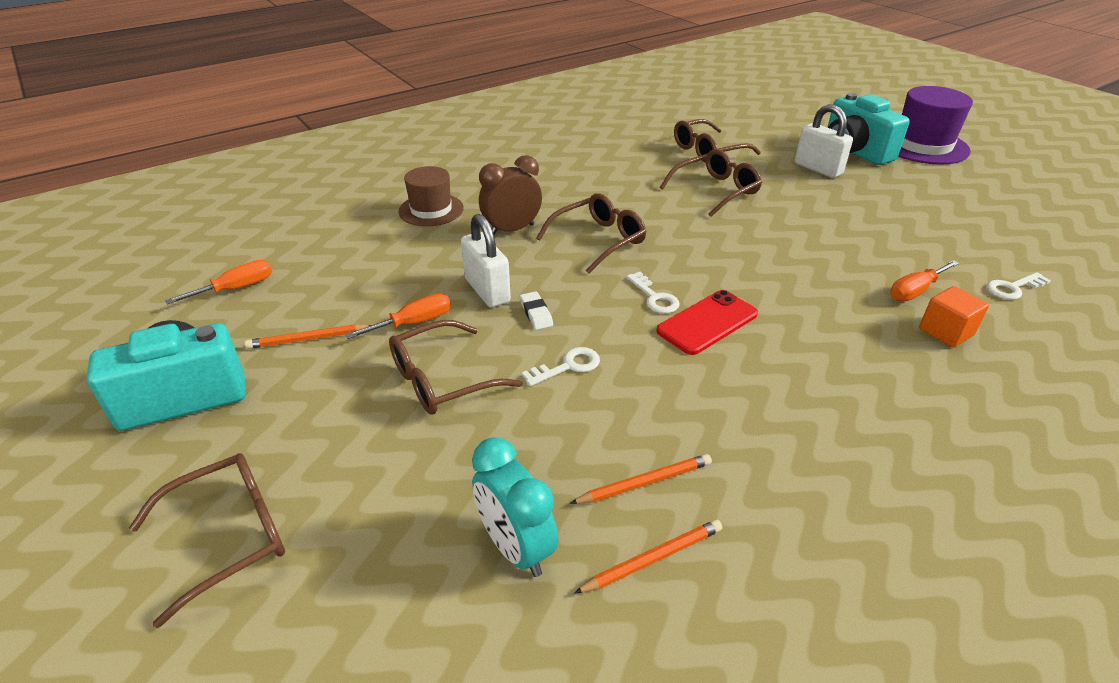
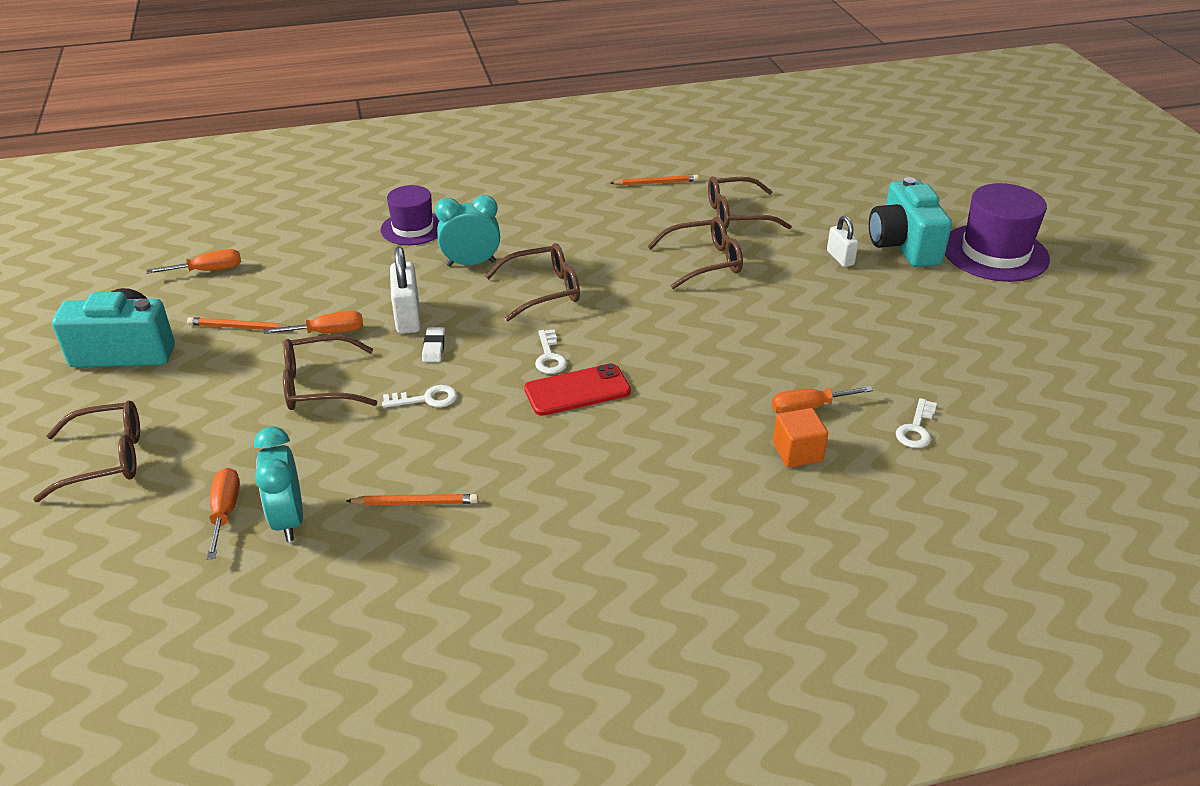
camera: 20 degrees right, 0 degrees up
(430, 561) = (225, 512): none -> orange screwdriver
(431, 210) = (413, 228): brown hat -> purple hat
(512, 230) = (471, 263): brown clock -> turquoise clock
(652, 559) = (379, 555): orange pencil -> orange pencil (656, 183)
(818, 169) = (840, 258): white padlock -> white padlock, size x0.64
(1013, 288) = (916, 428): white key -> white key turned 60 degrees counterclockwise

